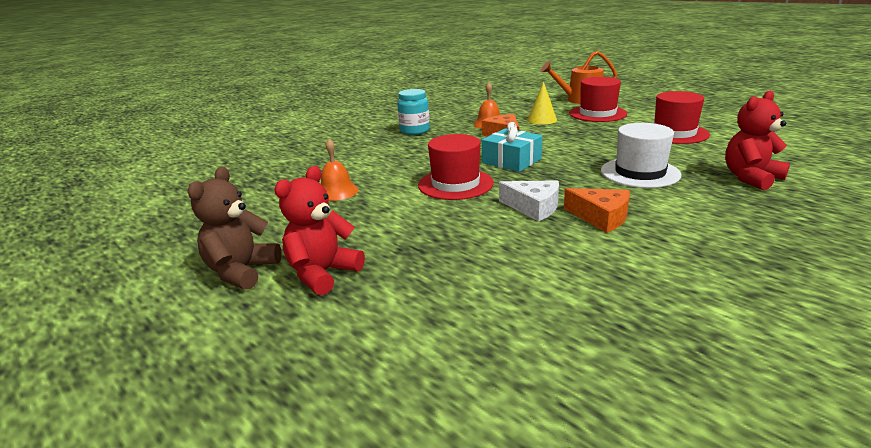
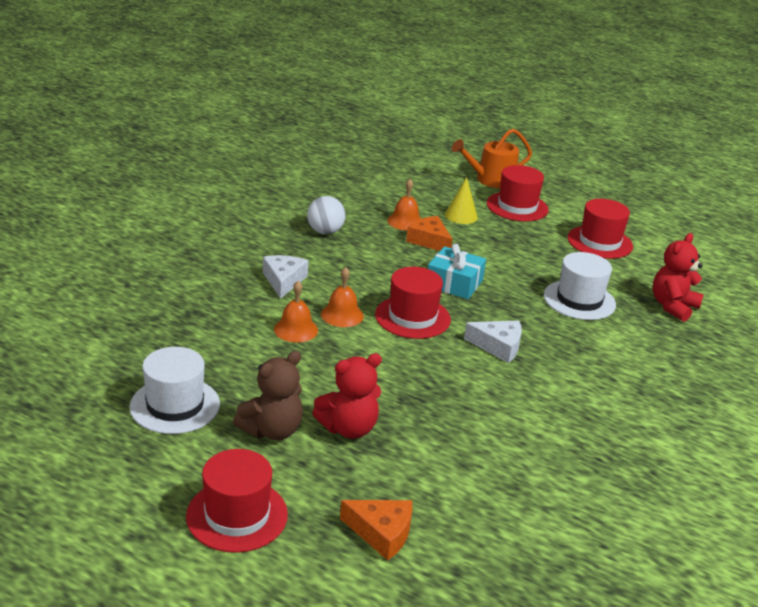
camera: 20 degrees left, 5 degrees up
(122, 357) = (237, 515): none -> red hat
(172, 246) = (175, 405): none -> white hat
(242, 271) = (272, 430): brown teddy bear -> brown teddy bear turned 135 degrees counterclockwise
(323, 274) = (348, 428): red teddy bear -> red teddy bear turned 135 degrees counterclockwise
(354, 159) = (283, 281): none -> white cheese
(388, 182) = (342, 315): none -> orange bell
(414, 131) = (325, 232): turquoise jar -> white ball
(601, 217) = (559, 356): orange cheese -> orange cheese (382, 533)

